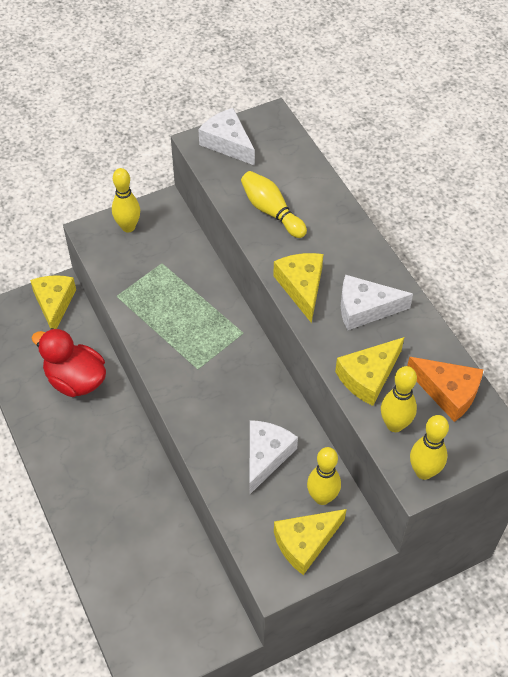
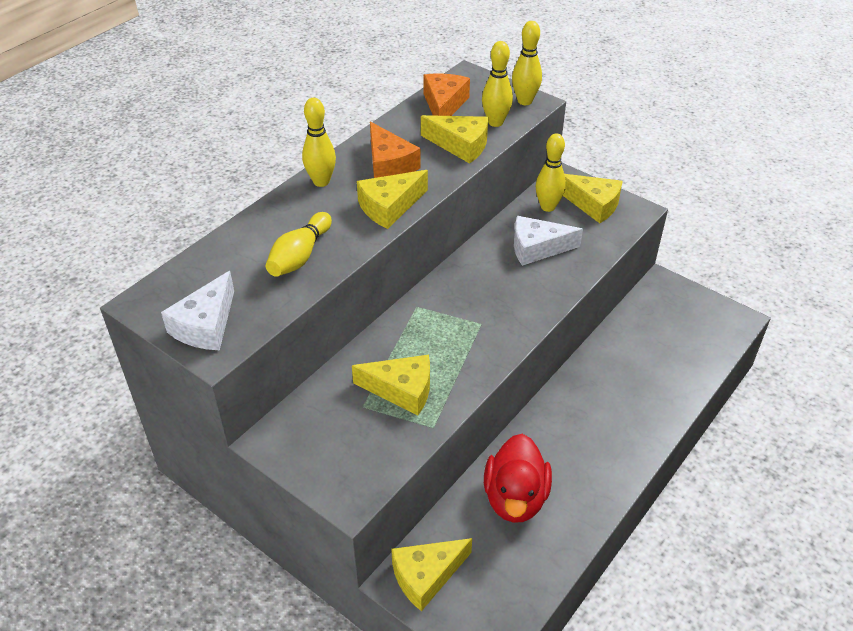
camera: 115 degrees left, 10 degrees down
(128, 227) = (323, 461): yellow bowling pin -> yellow bowling pin (321, 181)
(161, 290) = (402, 390): none -> yellow cheese
(365, 309) = (389, 164): white cheese -> orange cheese

